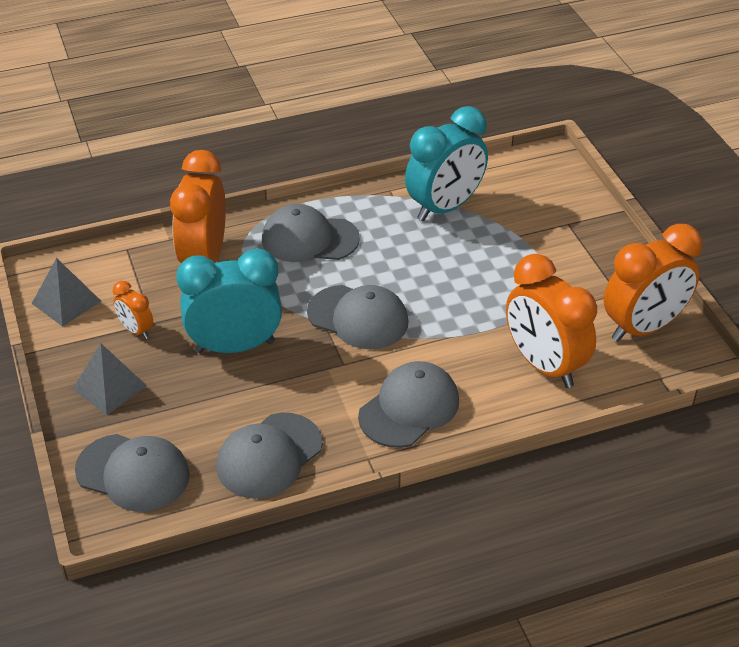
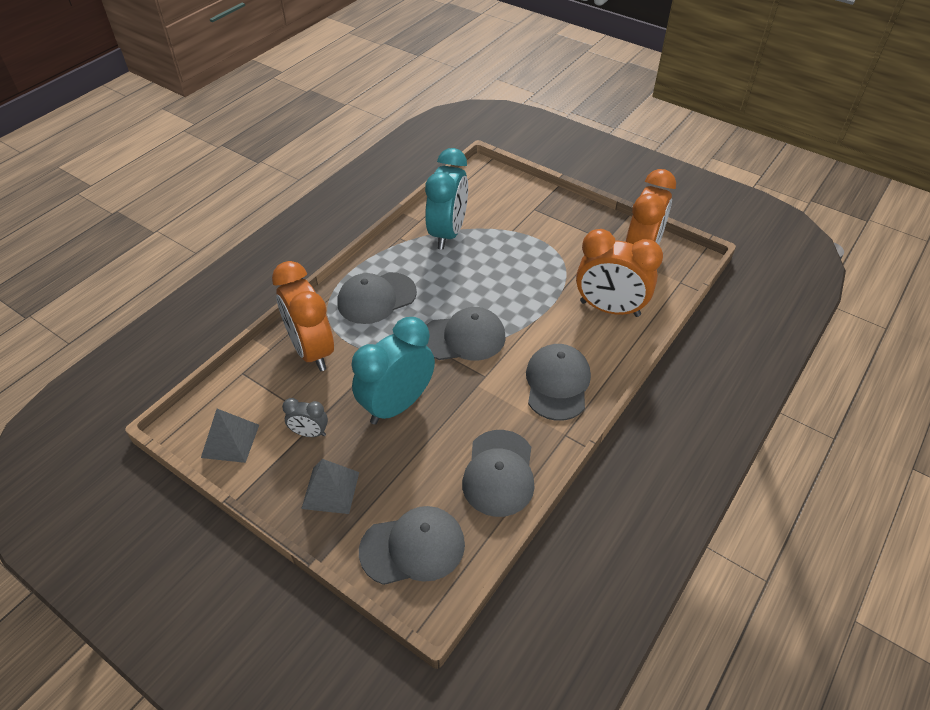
camera: 35 degrees left, 5 degrees up
(136, 330) = (309, 433): orange clock -> grey clock

